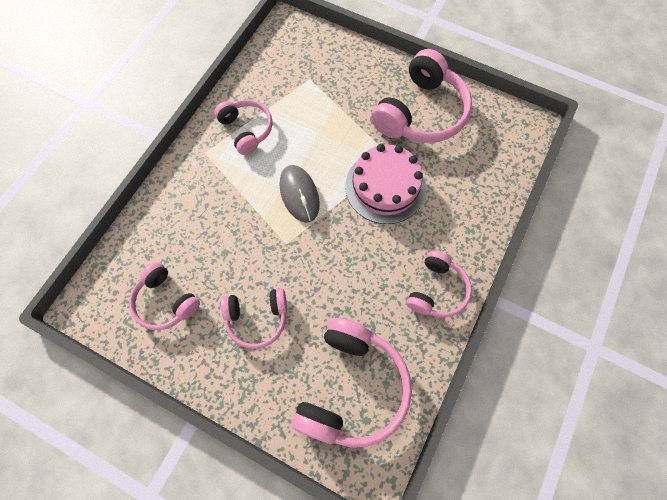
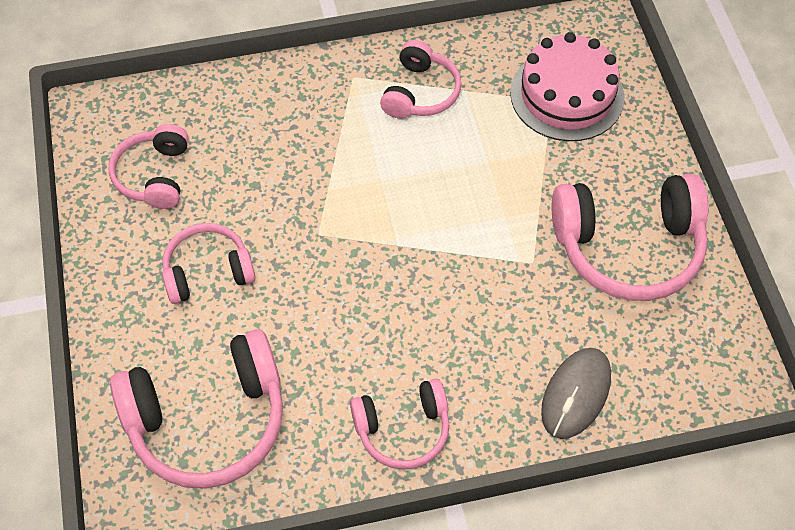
camera: 50 degrees right, 10 degrees down
(257, 318) = (208, 271): pink headphones -> pink headphones turned 120 degrees clockwise
(299, 194) = (390, 202): grey mouse -> grey mouse (576, 394)
(385, 187) = (486, 281): pink cake -> pink cake (567, 95)

